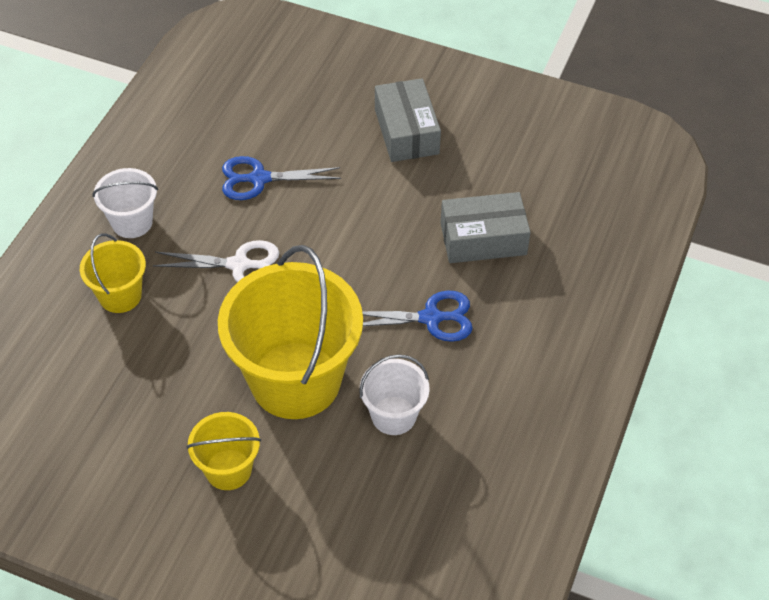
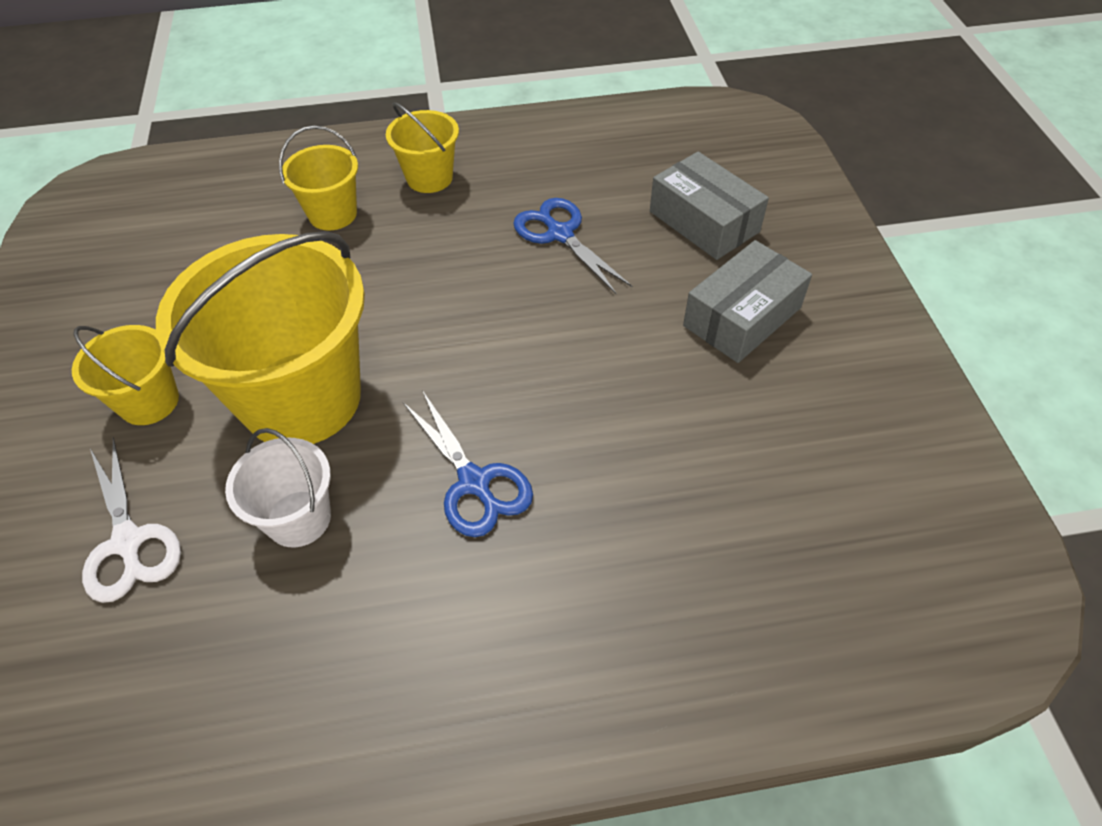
camera: 60 degrees right, 0 degrees up
(132, 222) = (429, 178): white bucket -> yellow bucket
(239, 265) = (431, 276): white scissors -> white scissors (128, 542)
(483, 239) = (643, 475): grey box -> grey box (704, 221)

